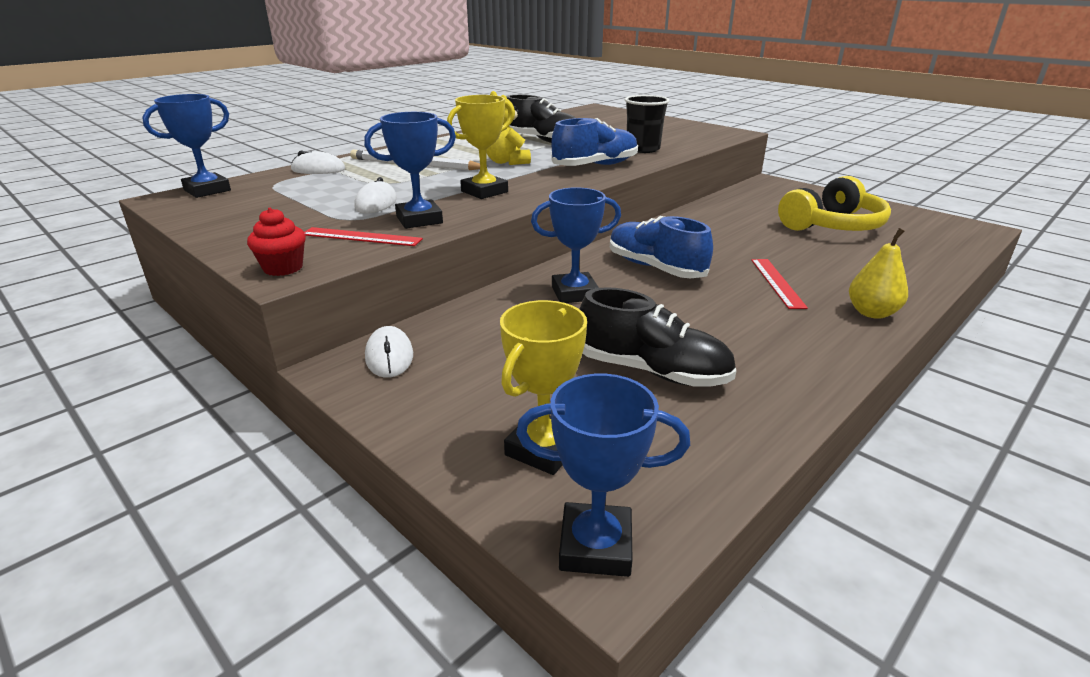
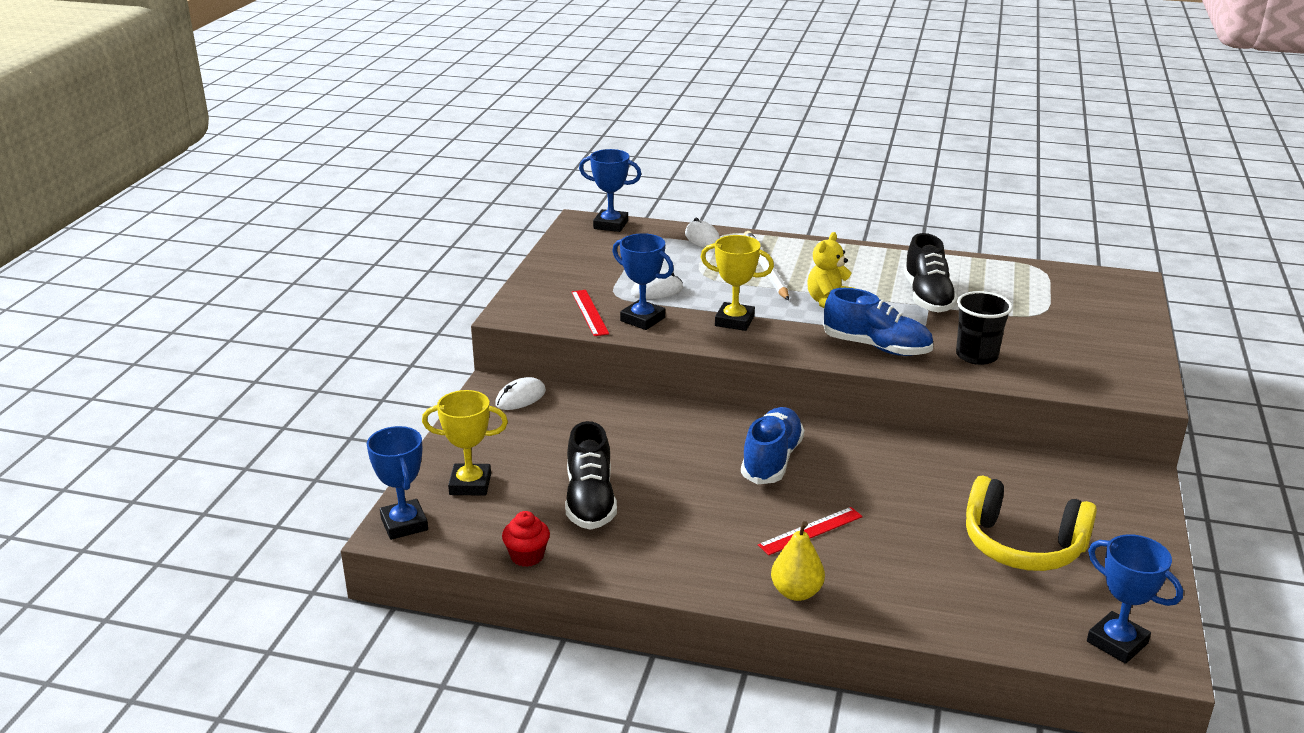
camera: 60 degrees right, 0 degrees up
(283, 268) = (518, 310): red cupcake -> red cupcake (527, 556)
(574, 293) = (679, 435): blue trophy -> blue trophy (1117, 642)

